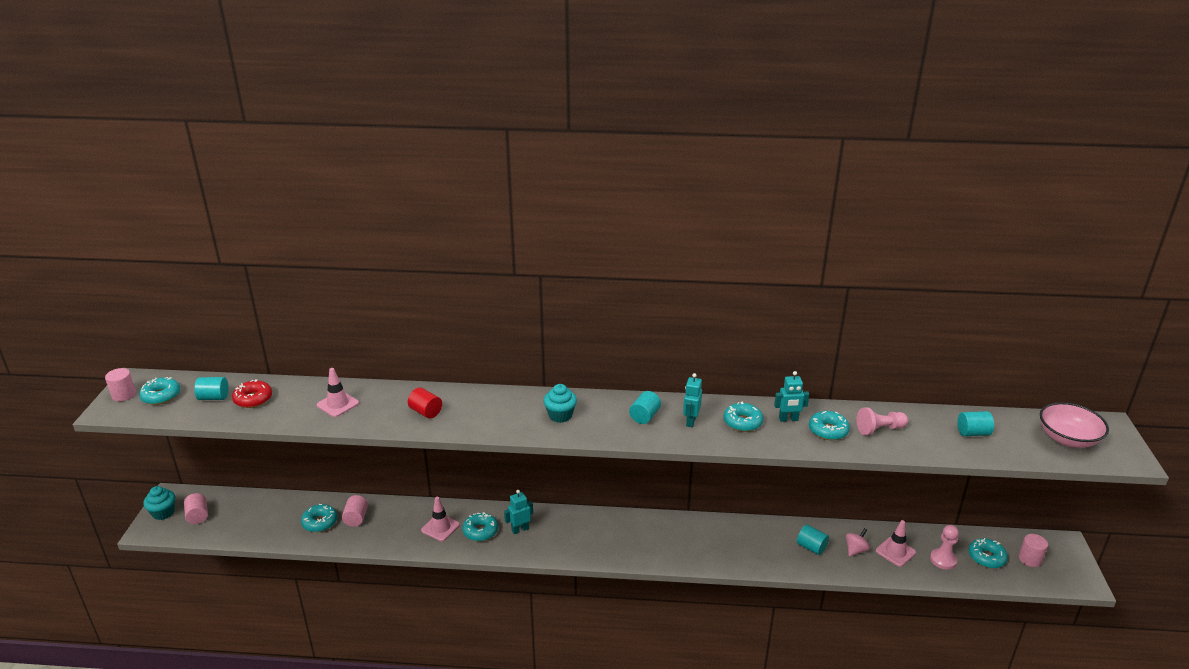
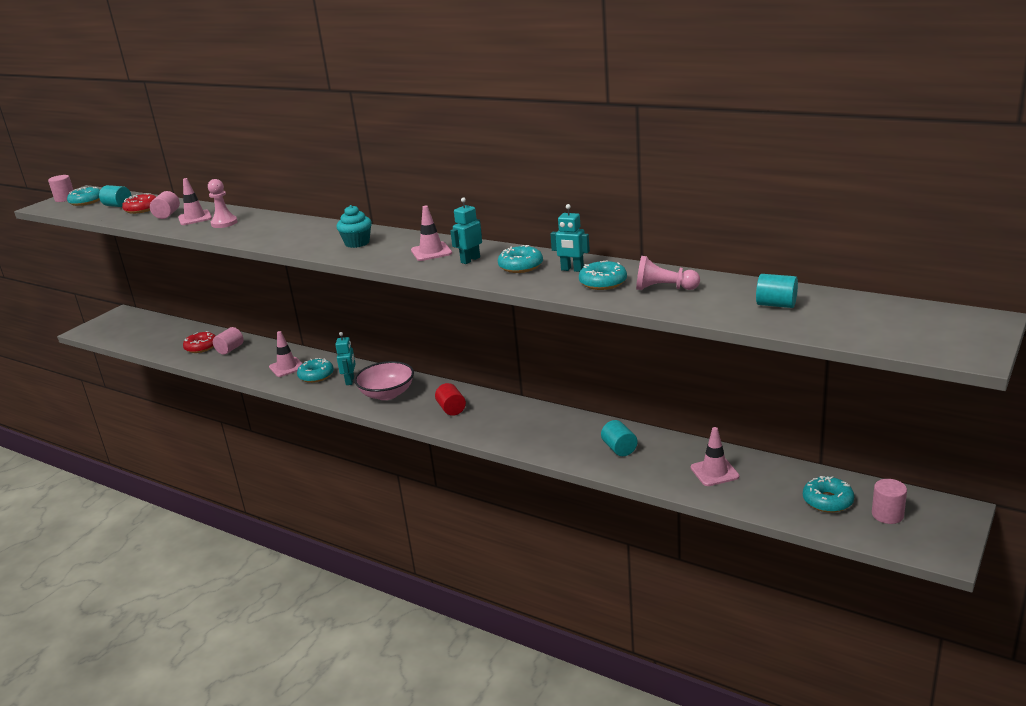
camera: 30 degrees right, 5 degrees down
(163, 513) = (104, 322): turquoise cupcake -> none
(198, 516) = (124, 328): pink cylinder -> pink cylinder (167, 215)
(320, 522) = (201, 347): turquoise donut -> red donut
(426, 412) = (252, 229): red cylinder -> red cylinder (451, 409)
(520, 529) = (350, 381): turquoise robot -> turquoise robot turned 90 degrees clockwise
(644, 416) = (431, 252): turquoise cylinder -> pink traffic cone
(856, 550) = (668, 461): pink spinning top -> none
(943, 560) = (767, 491): pink pawn -> pink pawn (224, 223)
(1067, 439) = (901, 325): pink bowl -> pink bowl (387, 394)

